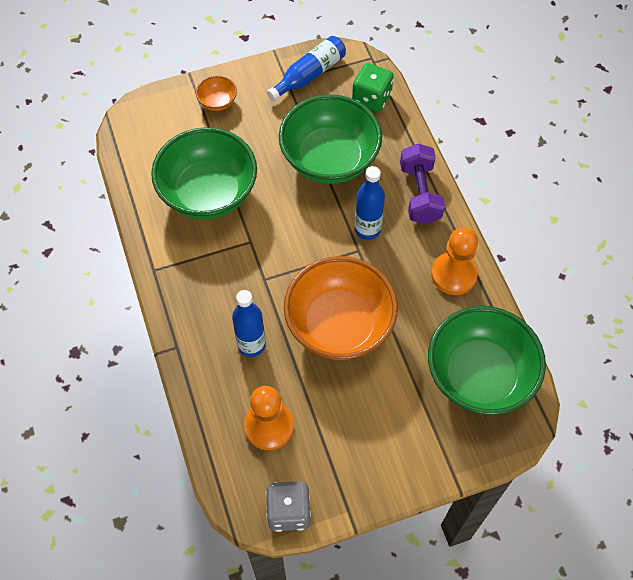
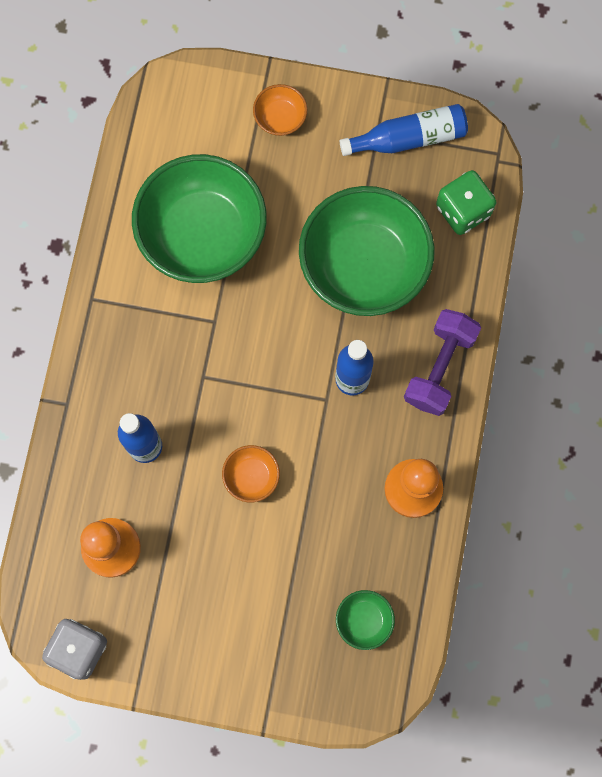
camera: 30 degrees right, 15 degrees up
(339, 325) = (251, 476): orange bowl -> orange bowl, size x0.42
(479, 376) = (364, 620): green bowl -> green bowl, size x0.42

